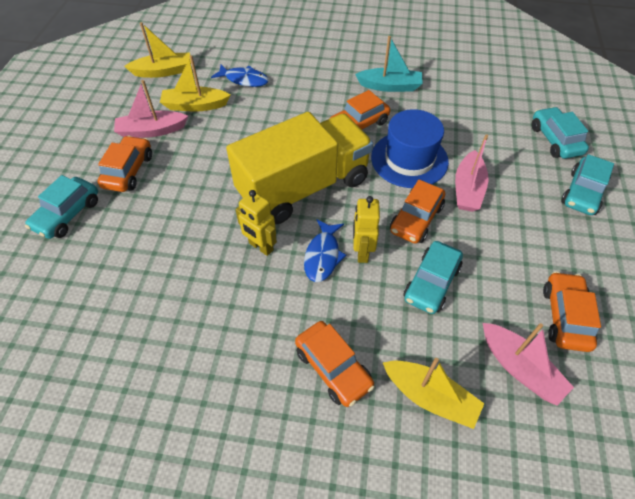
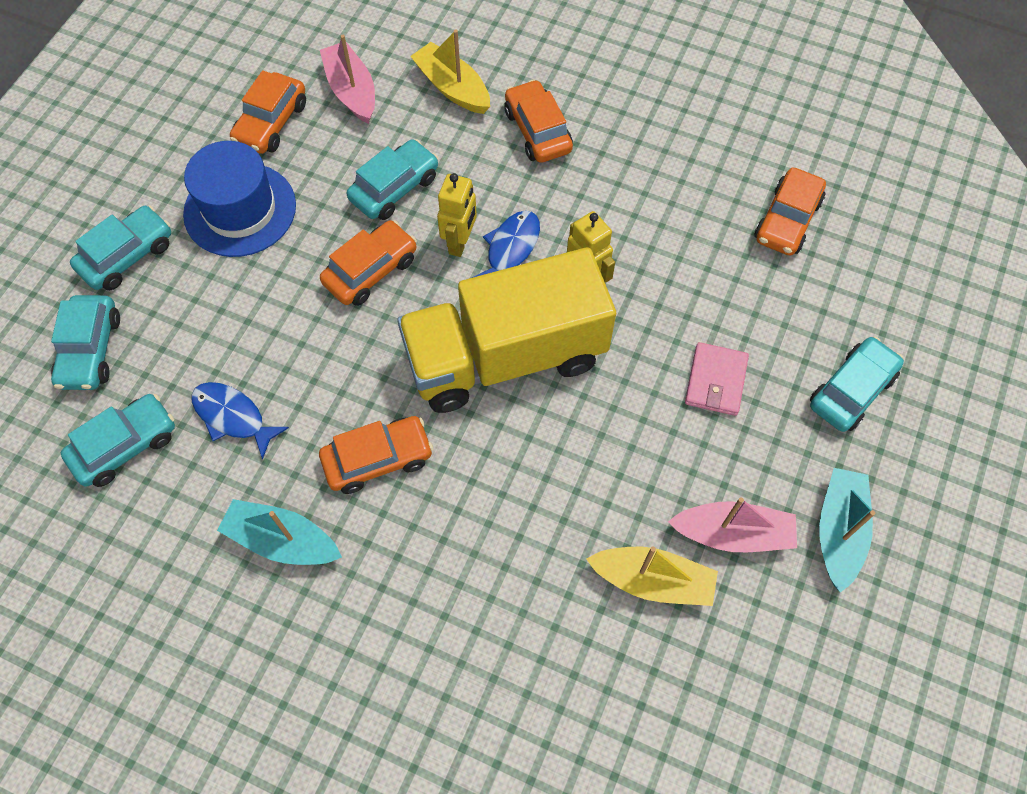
camera: 165 degrees left, 10 degrees up
(90, 142) = (839, 531): none -> turquoise boat
(128, 171) = (768, 451): orange car -> orange car (787, 220)
(161, 201) = (715, 381): none -> pink wallet
(163, 71) = (711, 705): yellow boat -> none
(244, 80) = (550, 633): blue fish -> blue fish (233, 417)
(409, 159) = (331, 368): blue hat -> blue hat (240, 209)
(468, 189) = (276, 298): pink boat -> none
(496, 104) = (125, 446): none -> turquoise car

